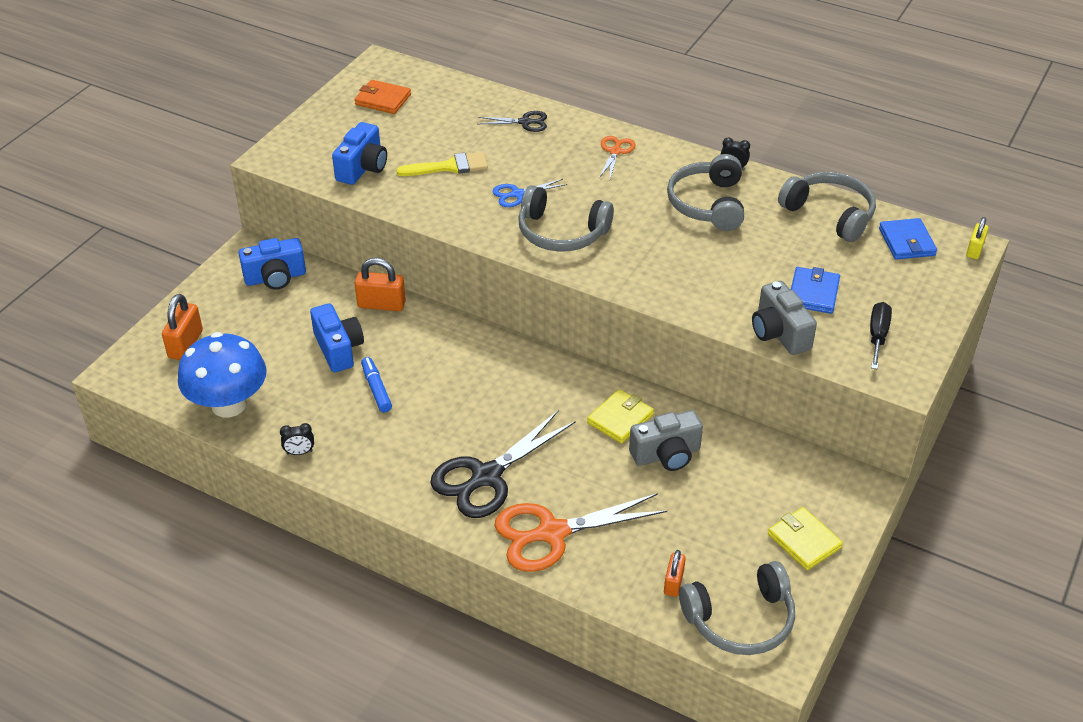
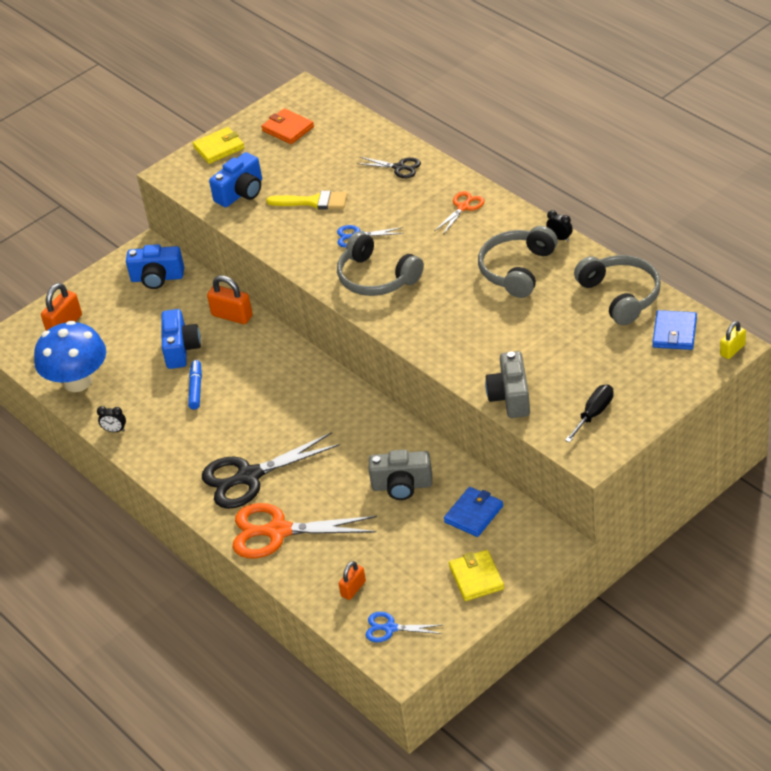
camera: 25 degrees right, 0 degrees up
(620, 419) = (379, 449): yellow wallet -> yellow wallet (219, 148)
(740, 620) = (390, 628): grey headphones -> blue scissors
(813, 293) = (561, 366): blue wallet -> blue wallet (474, 514)

